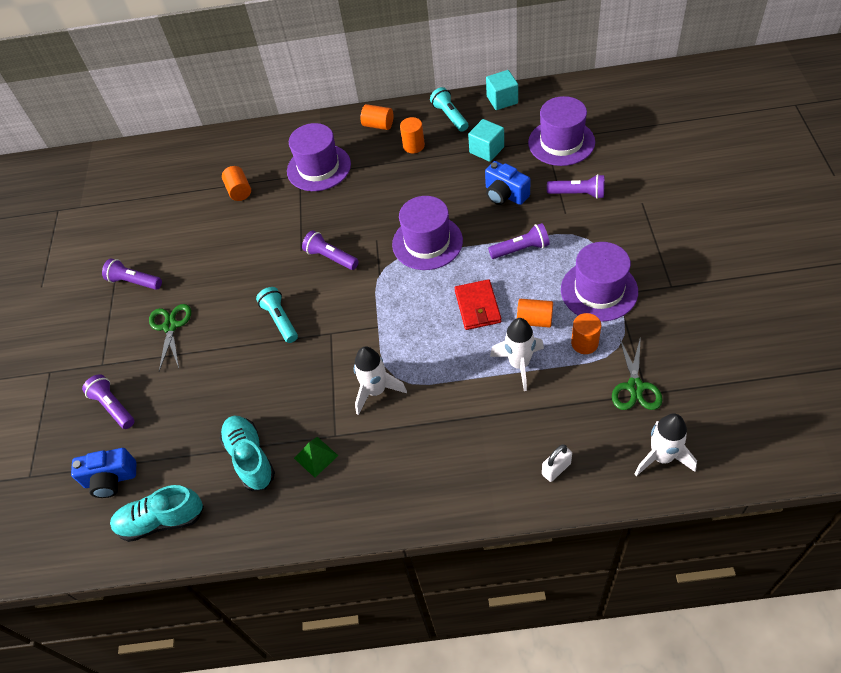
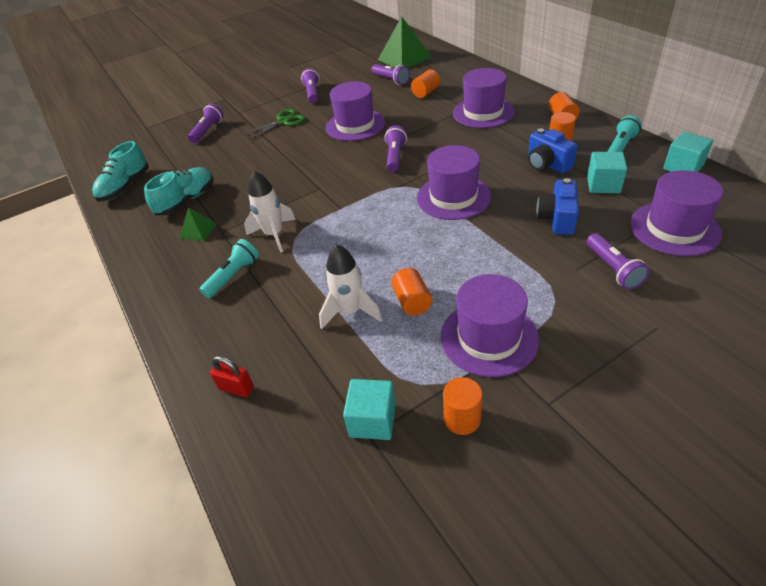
camera: 60 degrees right, 10 degrees down
(111, 479) = (152, 154): blue camera -> blue camera (547, 164)
(147, 178) = (404, 58): none -> green pyramid
(161, 520) = (125, 187): turquoise shoe -> turquoise shoe turned 120 degrees counterclockwise
(244, 267) = (355, 125): none -> purple hat
(280, 320) = (317, 160): turquoise flashlight -> turquoise flashlight (233, 276)
(477, 307) = (402, 256): red wallet -> none
(521, 249) = (496, 257): purple flashlight -> purple flashlight (391, 80)
(556, 469) = (236, 388): white padlock -> red padlock
(584, 343) = (407, 352): orange cylinder -> orange cylinder (462, 419)
(635, 387) = (373, 420): green scissors -> turquoise cube
(661, 457) = (285, 483): white rocket -> none

